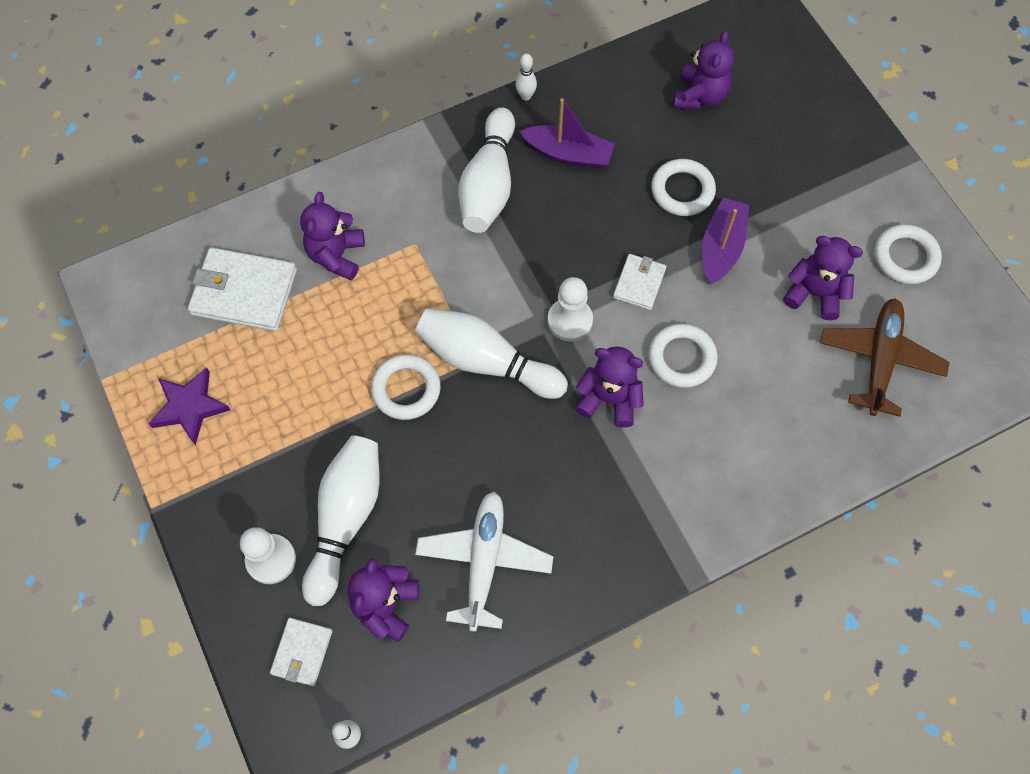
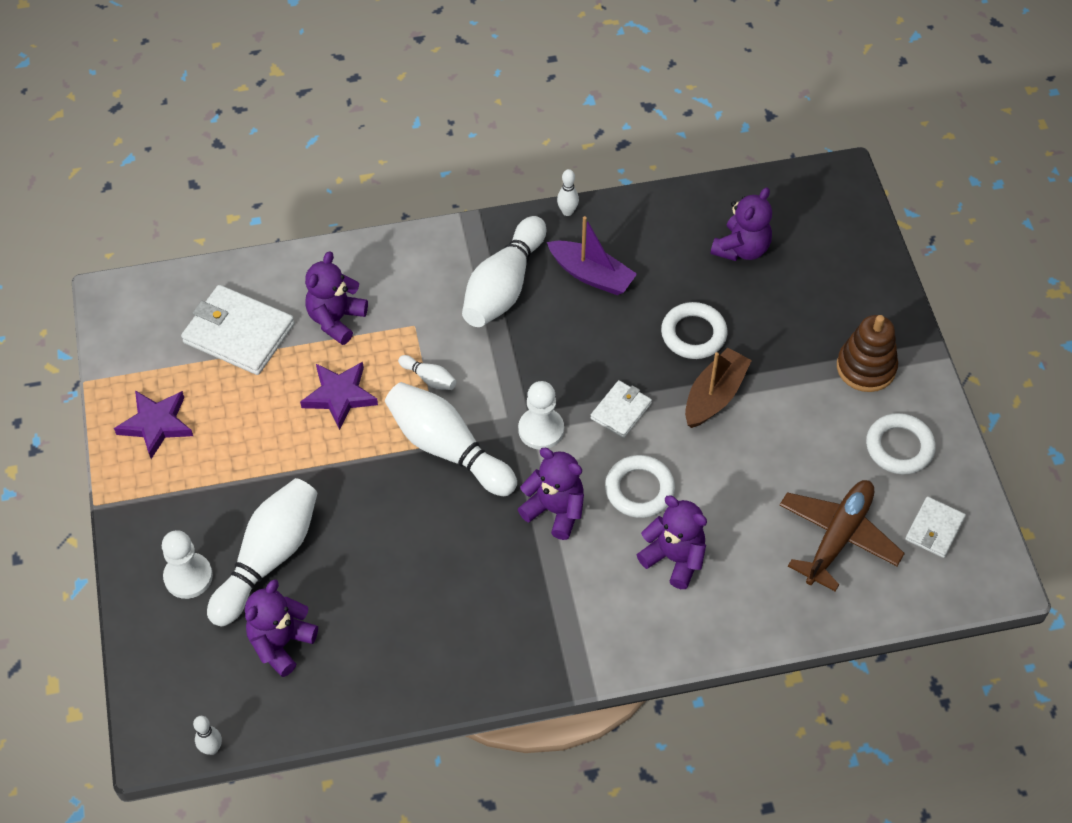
camera: 15 degrees right, 10 degrees down
(302, 652) = (191, 665): white wallet -> white wallet (934, 529)
(364, 333) = (340, 396): none -> purple star
(406, 389) = (363, 456): white ring -> none
(446, 294) = (429, 378): none -> white bowling pin
(484, 561) = (386, 627): white plane -> none
(721, 247) = (714, 396): purple boat -> brown boat
(814, 293) = (794, 460): purple teddy bear -> purple teddy bear (674, 558)
(850, 186) = (866, 367): none -> brown stacking toy

